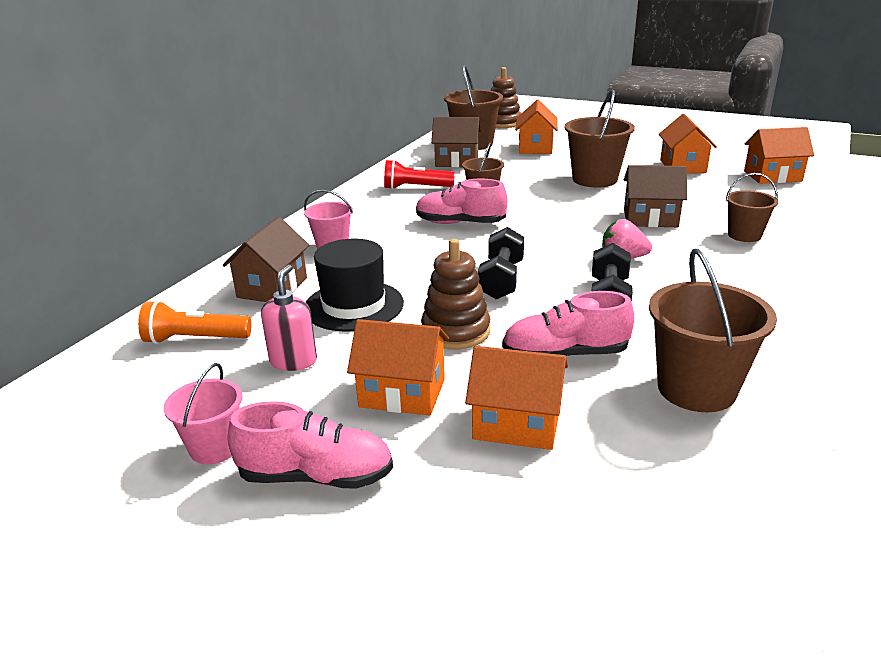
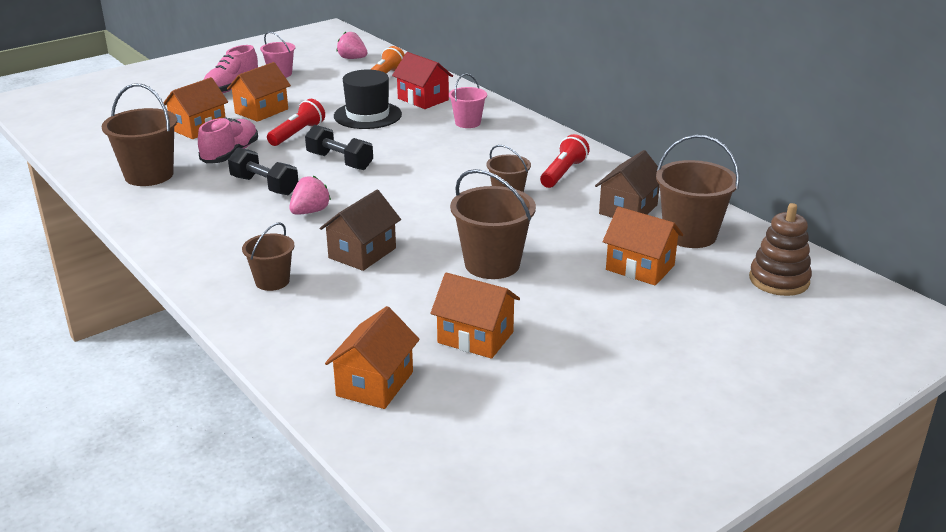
camera: 115 degrees right, 0 degrees up
(101, 398) = (352, 58): none -> pink strawberry
(272, 287) = (423, 99): brown house -> red house
(293, 361) = (327, 94): pink soap dispenser -> none
(455, 331) = (297, 134): brown stacking toy -> red flashlight
(460, 223) = (456, 172): pink shoe -> none

